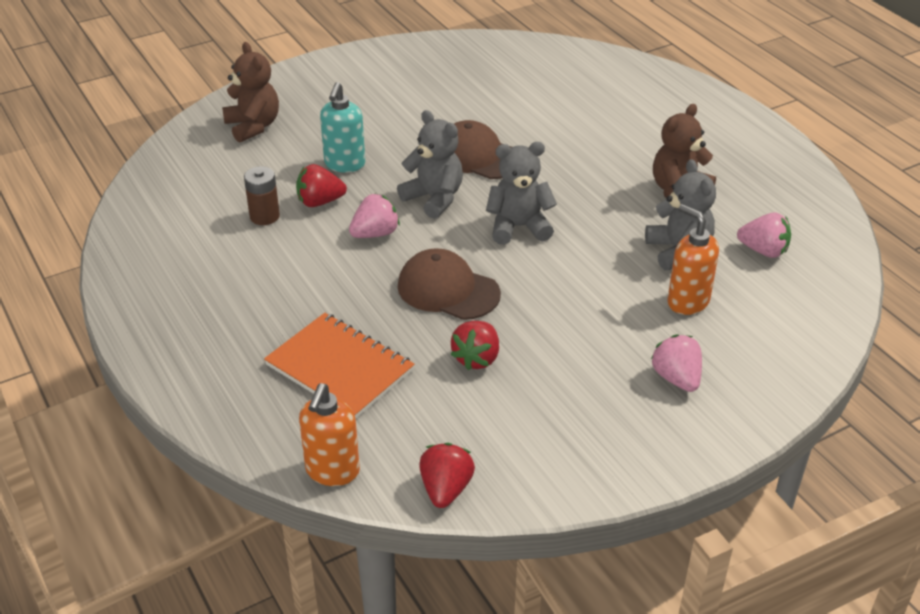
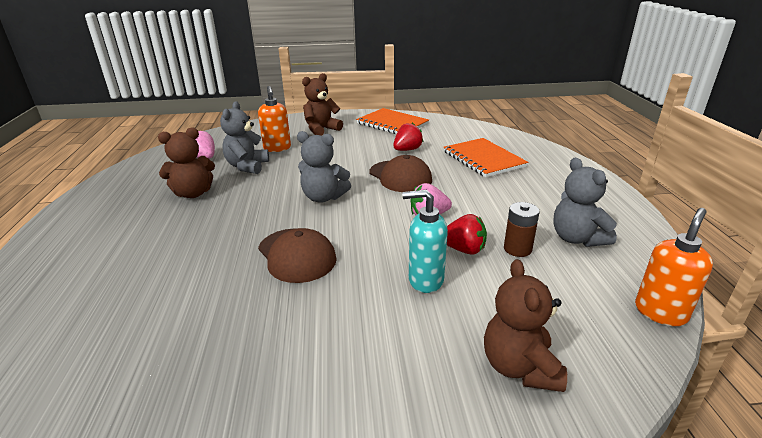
camera: 155 degrees left, 10 degrees down
(332, 471) = (499, 132): orange soap dispenser -> orange soap dispenser (660, 312)
(344, 164) = (425, 280): turquoise soap dispenser -> turquoise soap dispenser turned 120 degrees counterclockwise
(434, 198) = (365, 229): grey teddy bear -> grey teddy bear (577, 238)
(446, 489) = (451, 122): red strawberry -> none
(562, 443) = (392, 124): none -> orange notebook
(676, 378) = (321, 129): pink strawberry -> brown teddy bear

